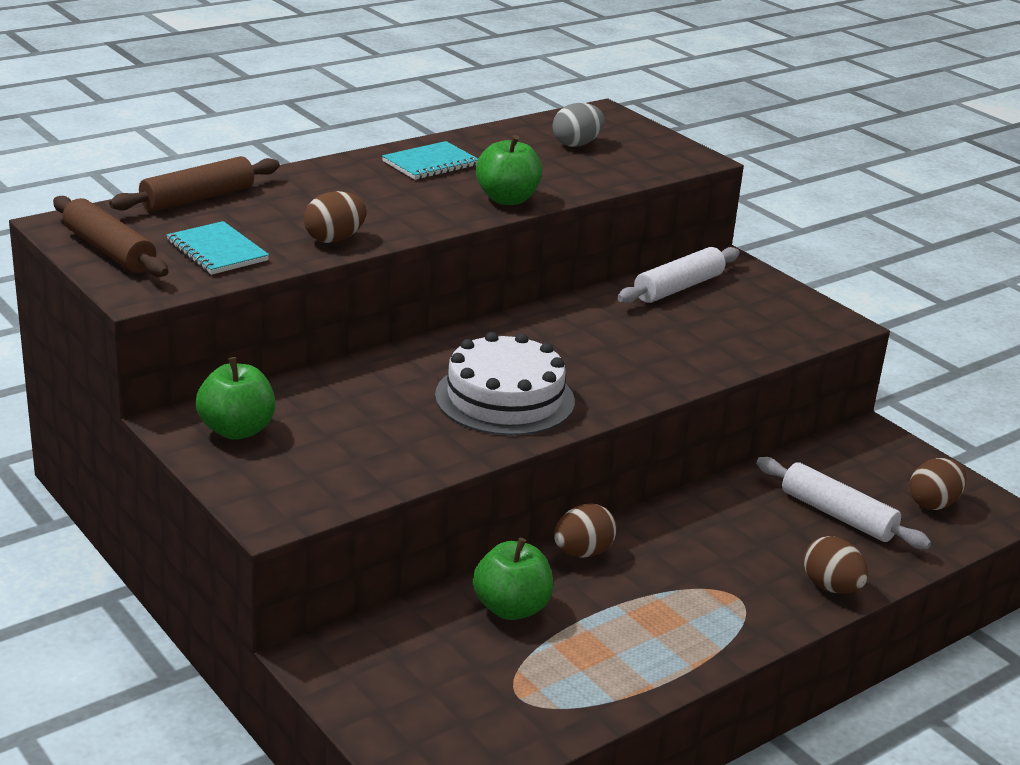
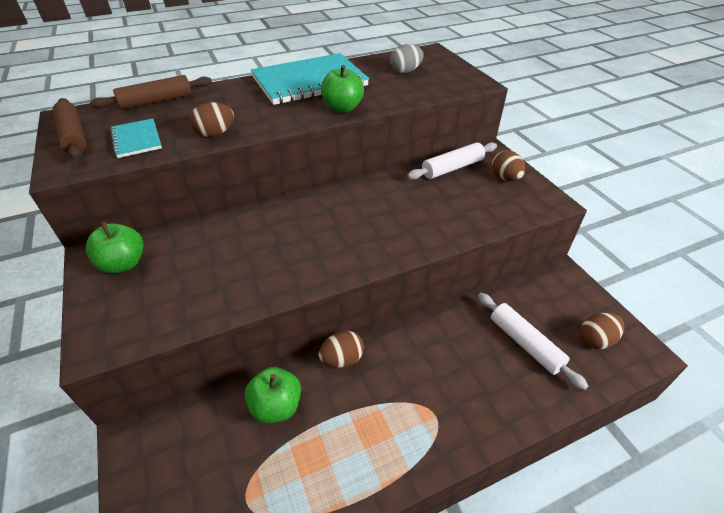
camera: 15 degrees right, 15 degrees up
(430, 163) = (309, 82): turquoise notebook -> turquoise notebook, size x2.06
(504, 398) = (305, 250): white cake -> none
(831, 587) = (506, 414): brown egg -> brown egg (505, 178)

